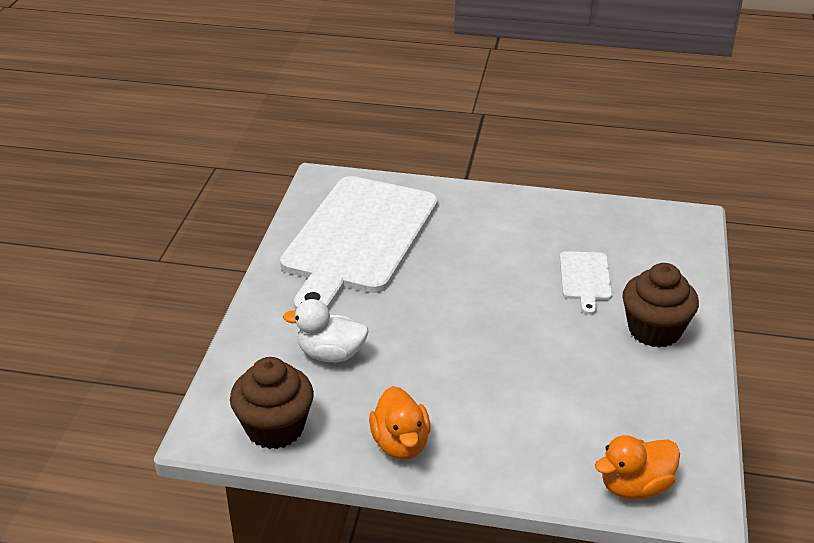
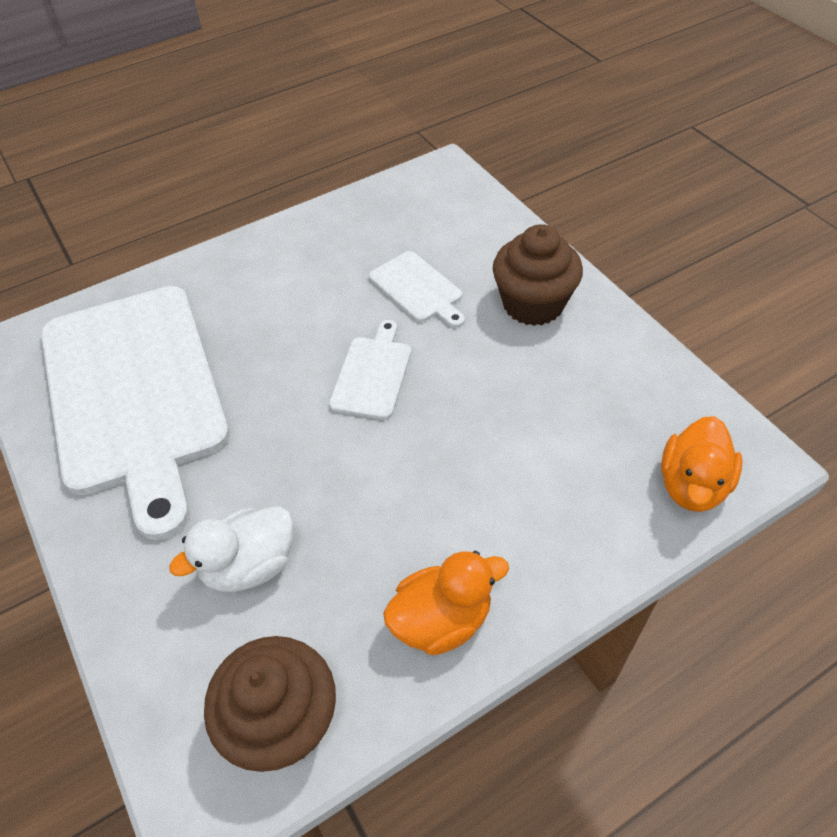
camera: 40 degrees left, 15 degrees up
(400, 443) = (441, 620): orange duck -> orange duck turned 60 degrees counterclockwise
(501, 307) = (372, 374): none -> white cutting board

